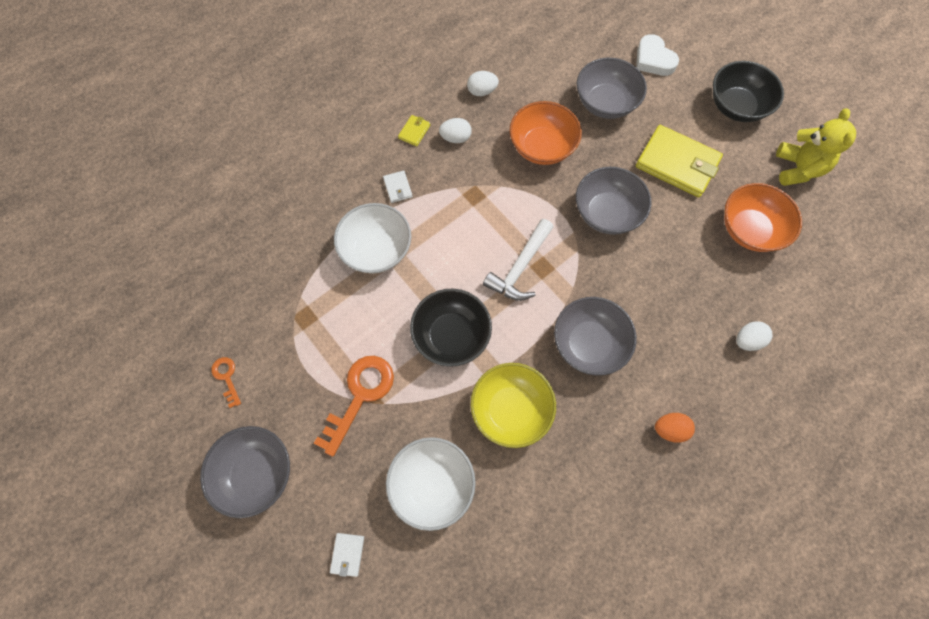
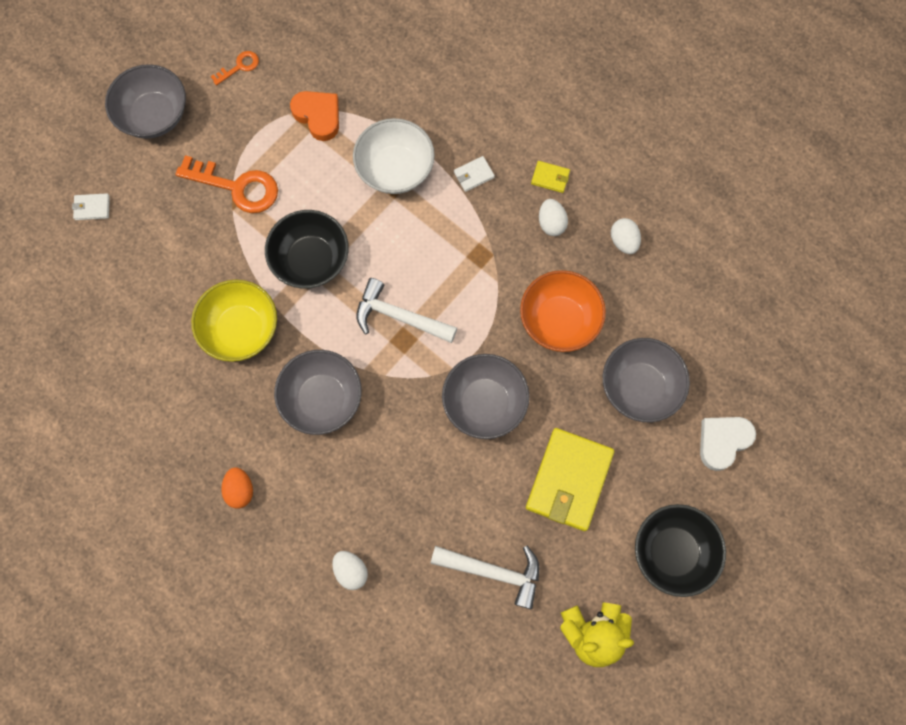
camera: 80 degrees right, 5 degrees up
(304, 309) = (318, 116): none -> orange heart
(432, 484) = (160, 268): white bowl -> none
(749, 229) = (493, 572): orange bowl -> white hammer

